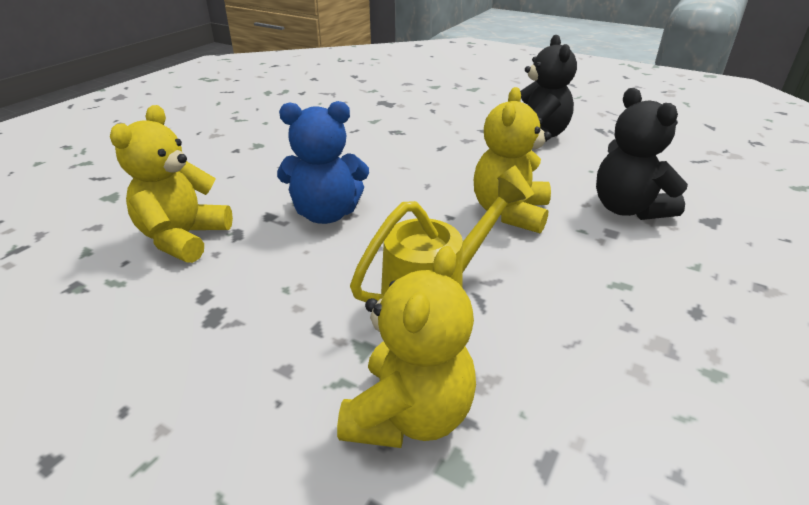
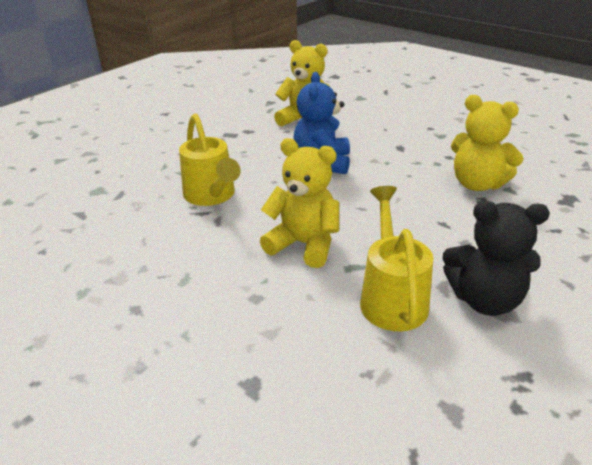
camera: 100 degrees right, 0 degrees up
(409, 415) = (133, 181): yellow teddy bear -> yellow teddy bear (477, 184)
(559, 168) = (392, 298): none -> yellow watering can
(628, 209) = (292, 323): black teddy bear -> none

